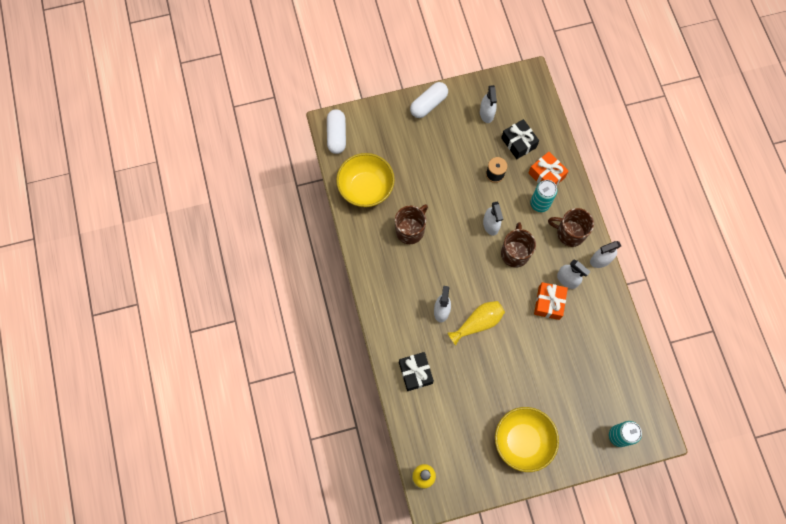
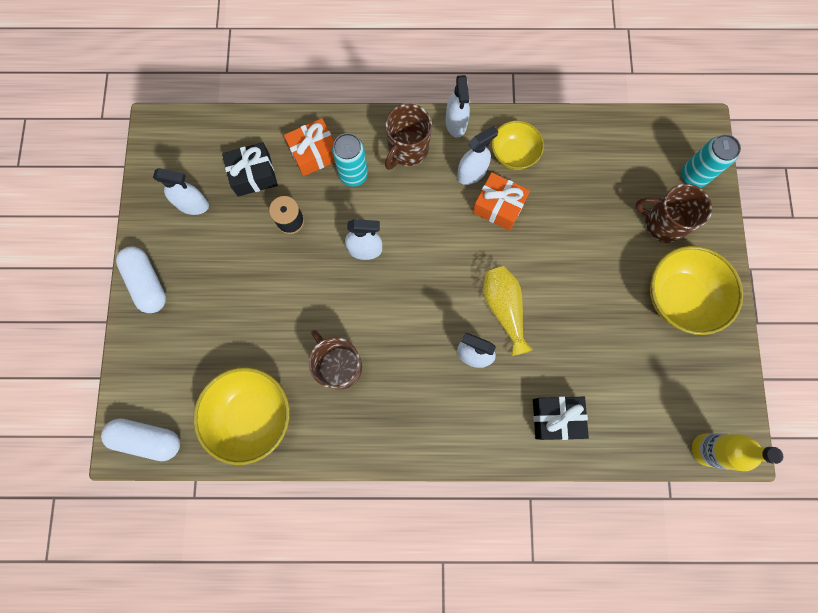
camera: 75 degrees left, 5 degrees up
(515, 253) = (415, 229): brown mug -> brown mug (663, 223)
(591, 304) = (513, 154): none -> yellow bowl

